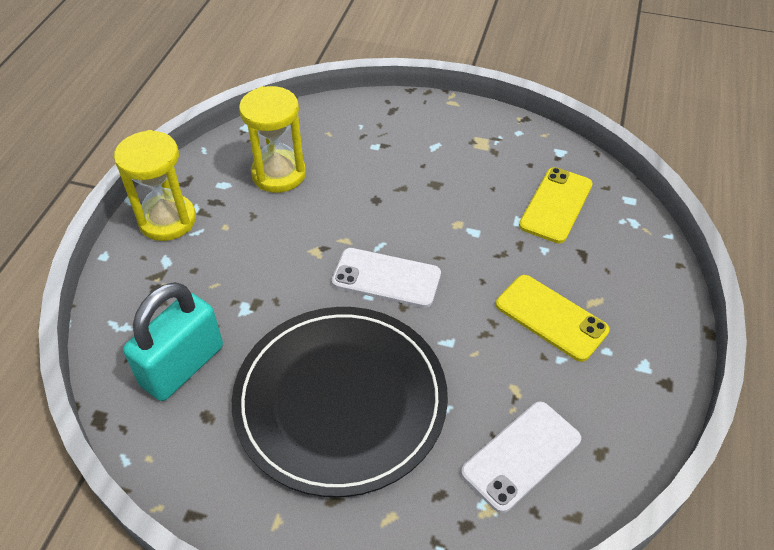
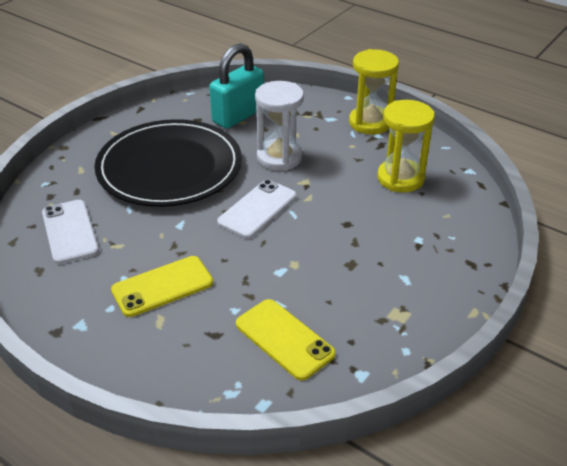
camera: 110 degrees right, 10 degrees down
(182, 366) = (238, 115): turquoise padlock -> turquoise padlock turned 75 degrees clockwise
(274, 288) = (279, 157): none -> white hourglass

